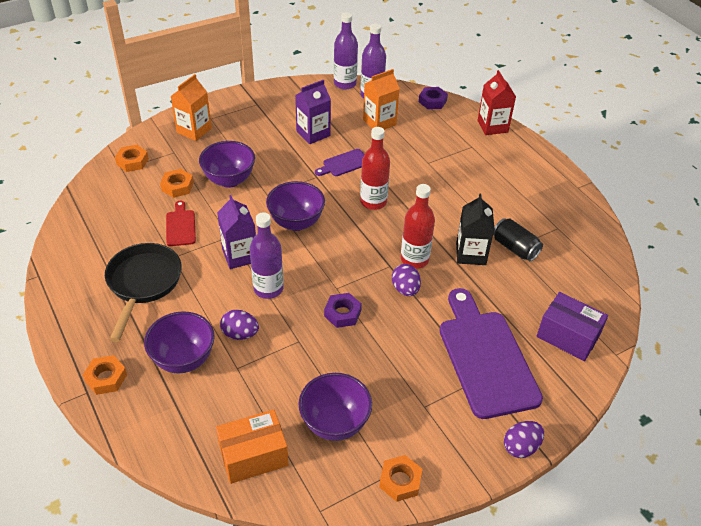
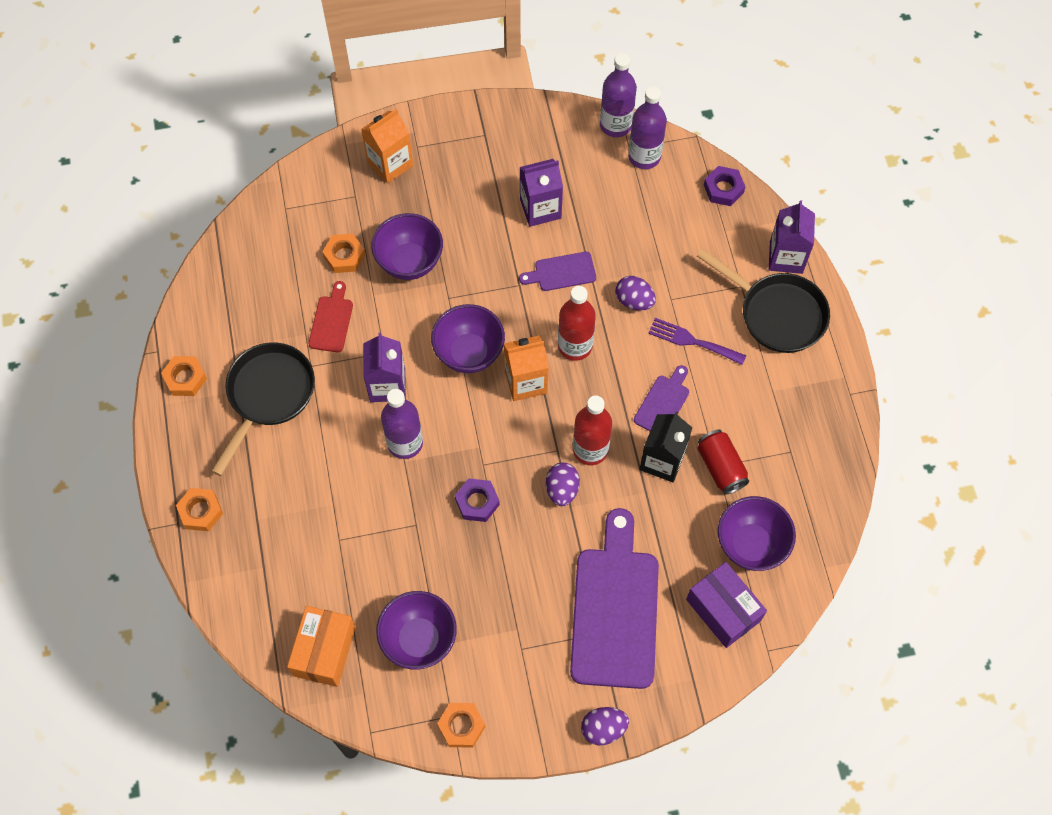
camera: 20 degrees right, 20 degrees up
(132, 161) = (301, 199): orange nut -> orange nut (185, 378)
(184, 359) = (286, 512): purple bowl -> purple bowl (750, 545)
(240, 334) = (355, 496): purple egg -> purple egg (634, 301)
(253, 456) = (324, 651): orange box -> orange box turned 75 degrees counterclockwise
(379, 122) = (635, 210): orange carton -> orange carton (526, 381)
(453, 220) = (663, 403): none -> purple cutting board
(455, 182) = (692, 341): none -> purple fork
(492, 126) = (786, 257): red carton -> purple carton
(503, 156) = (776, 313): none -> black pan
(515, 248) = (721, 467): black can -> red can

